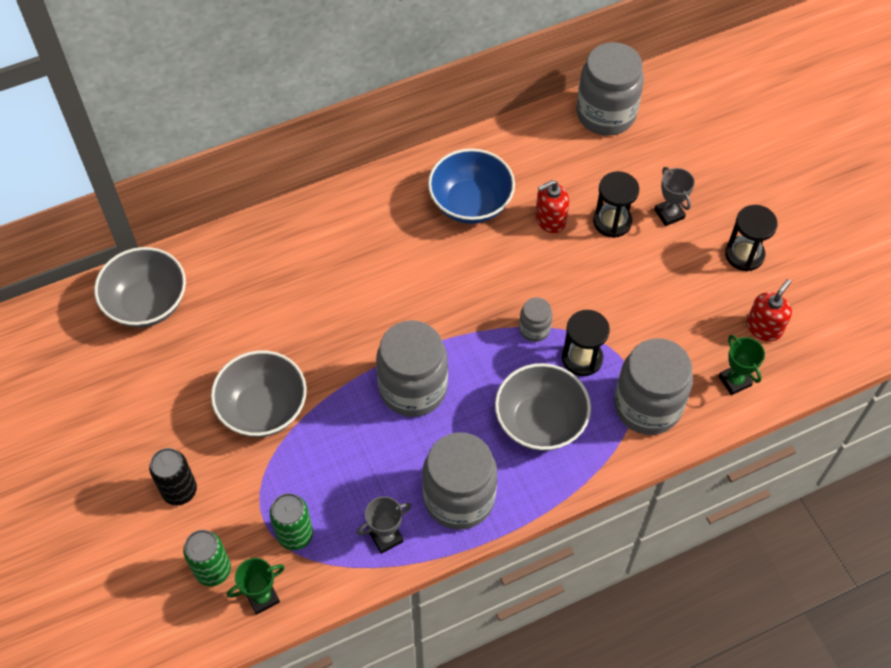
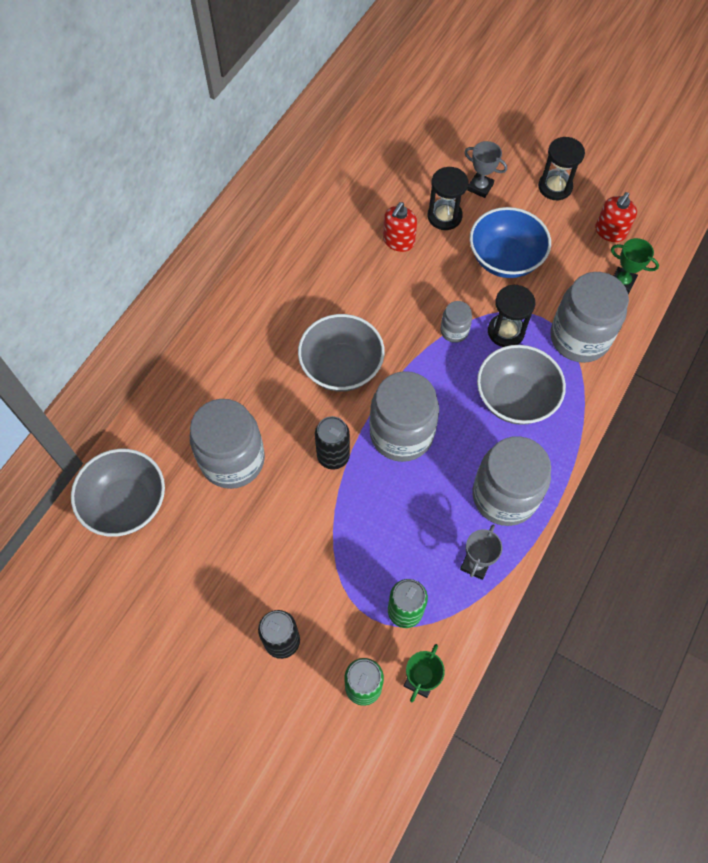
camera: 35 degrees left, 5 degrees up
(263, 408) = (296, 527): grey bowl -> grey bowl (341, 367)
(340, 370) = (333, 456): none -> black can
(470, 203) = (328, 263): blue bowl -> blue bowl (505, 259)
(605, 114) = (375, 138): grey jar -> grey jar (232, 460)
(764, 327) = (610, 232): red soap dispenser -> red soap dispenser turned 150 degrees counterclockwise

